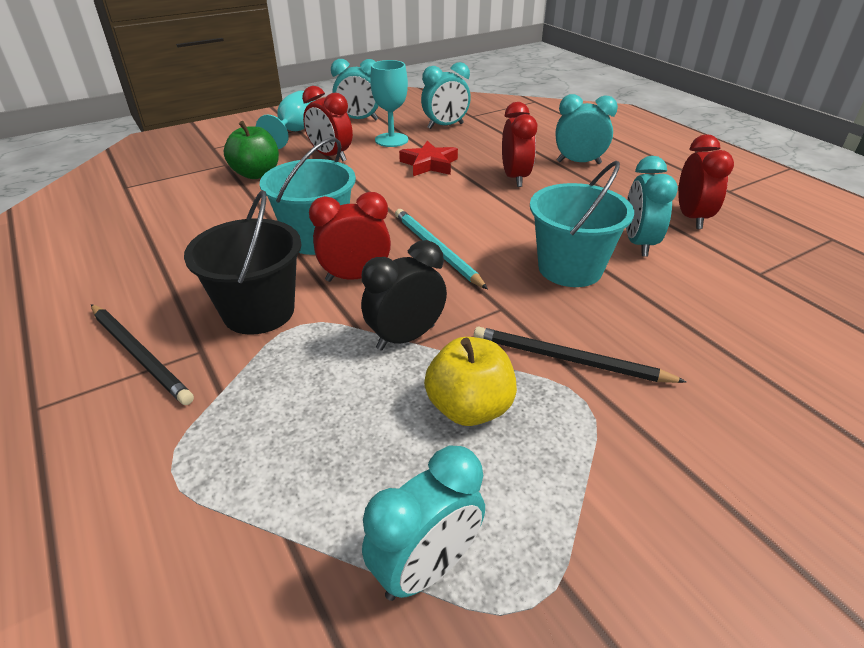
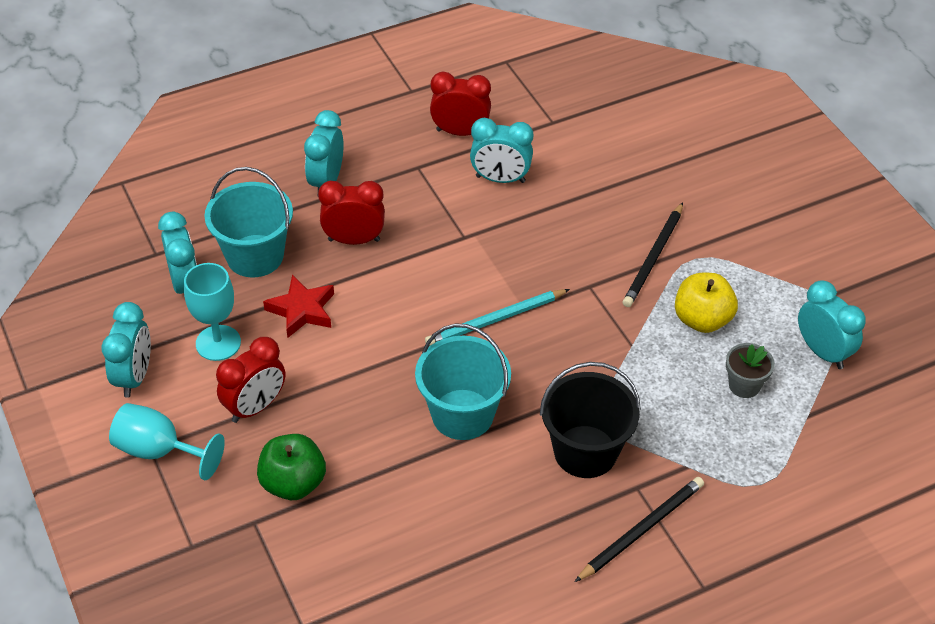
camera: 85 degrees left, 10 degrees up
(350, 454) = (744, 385): none -> grey flower pot
(355, 277) = (536, 382): red clock -> none
(405, 337) = (625, 350): black clock -> none
(570, 268) = (535, 232): turquoise bucket -> turquoise bucket (255, 256)

